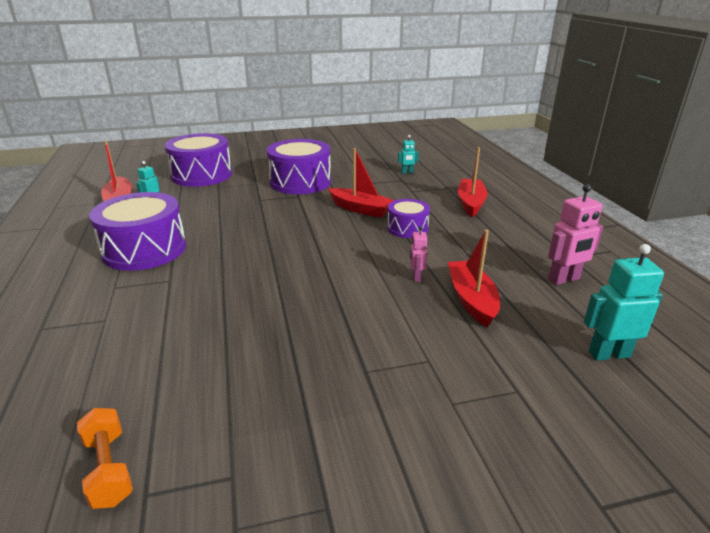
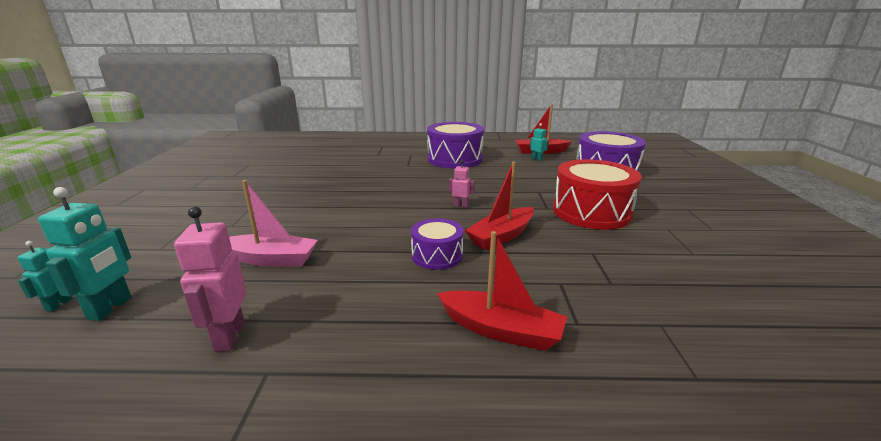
camera: 105 degrees right, 5 degrees down
(108, 469) = (271, 159): orange dumbbell -> none
(300, 182) = (591, 212): purple drum -> red drum
(407, 172) = (651, 295): turquoise robot -> turquoise robot (59, 304)
(416, 277) = (334, 241): pink robot -> pink robot (460, 206)
(471, 299) = (271, 259): red boat -> pink boat

